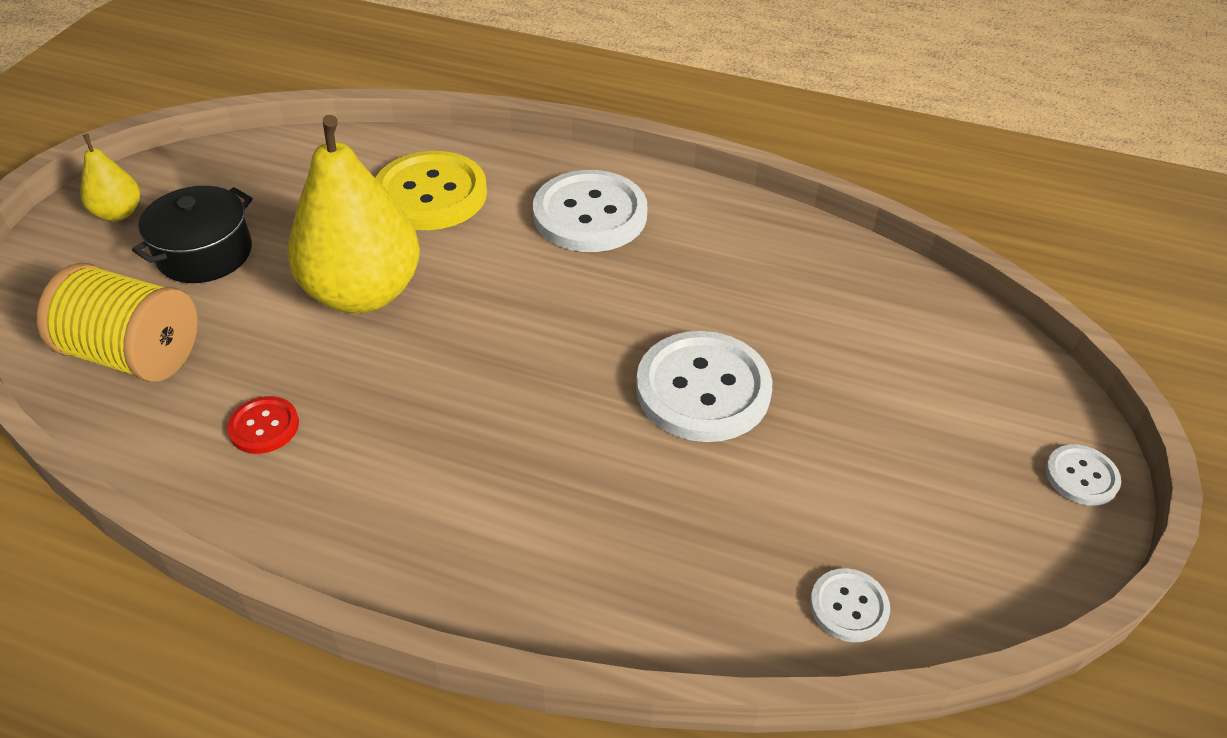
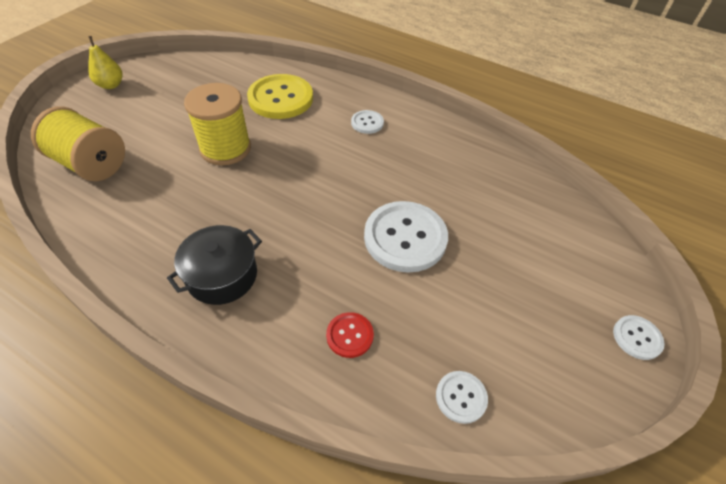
camera: 10 degrees right, 5 degrees up
(205, 253) = (148, 113): black pot -> black pot (222, 275)
(264, 426) = (145, 217): red button -> red button (350, 335)
(363, 293) = (225, 148): yellow pear -> yellow spool
(590, 214) = (367, 123): white button -> white button, size x0.49

